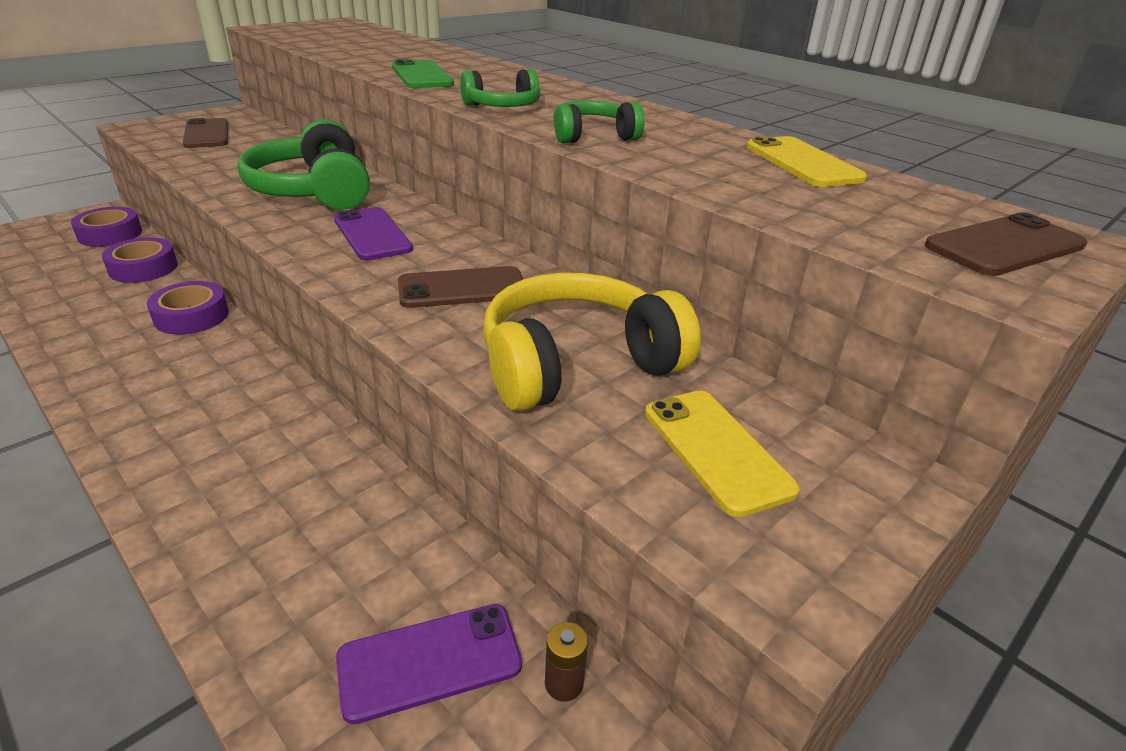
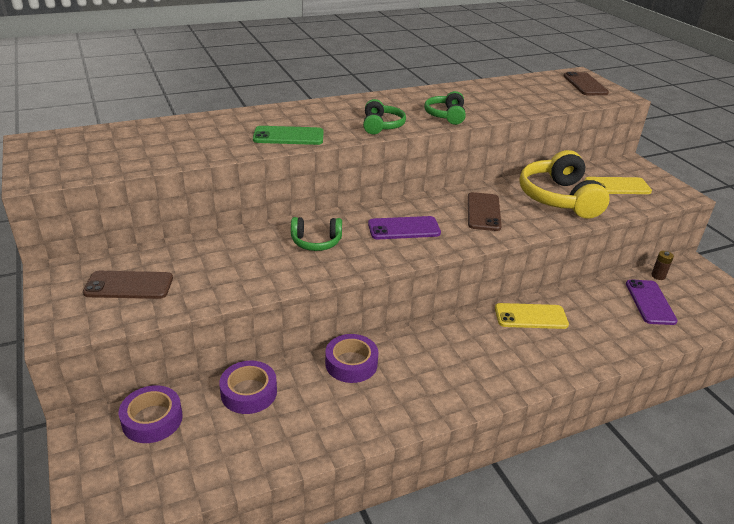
camera: 70 degrees left, 0 degrees up
(314, 191) = (316, 242): green headphones -> green headphones, size x0.54
(802, 163) = (495, 87): yellow phone -> yellow phone (531, 317)

